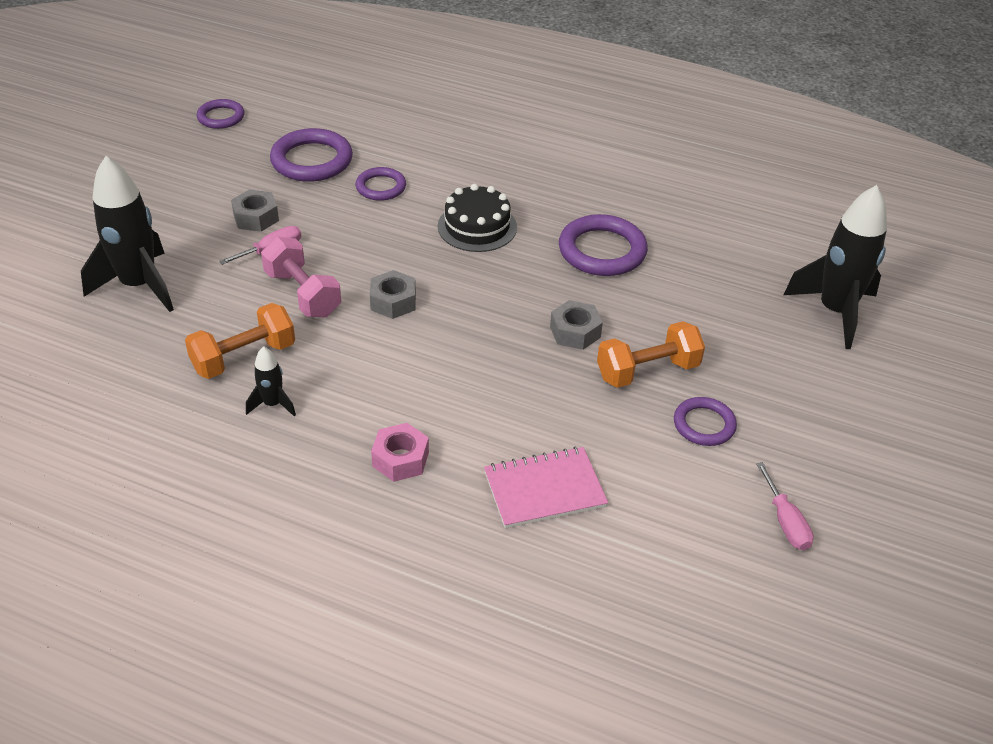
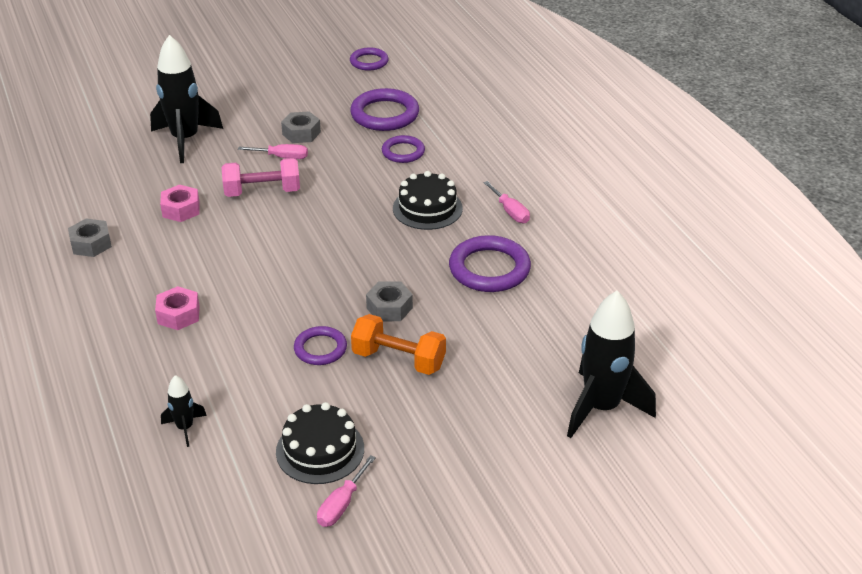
camera: 45 degrees right, 5 degrees down
(244, 357) = (181, 209): orange dumbbell -> pink nut
(273, 404) = (159, 243): black rocket -> black rocket (185, 428)
(303, 294) = (262, 192): pink dumbbell -> pink dumbbell turned 75 degrees clockwise
(393, 301) = (306, 225): grey nut -> grey nut (91, 244)
(544, 489) = (228, 384): pink notebook -> none
(547, 193) = (510, 212): none -> pink screwdriver
(703, 490) = (320, 450): none -> black cake
(704, 424) = (383, 414): purple ring -> purple ring (320, 349)

